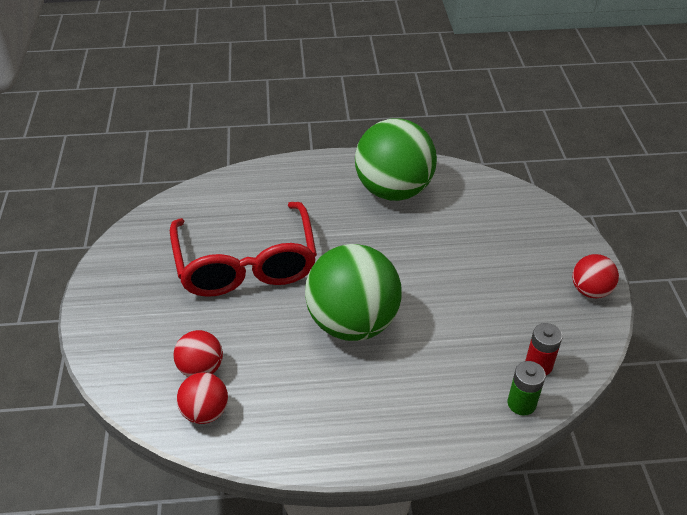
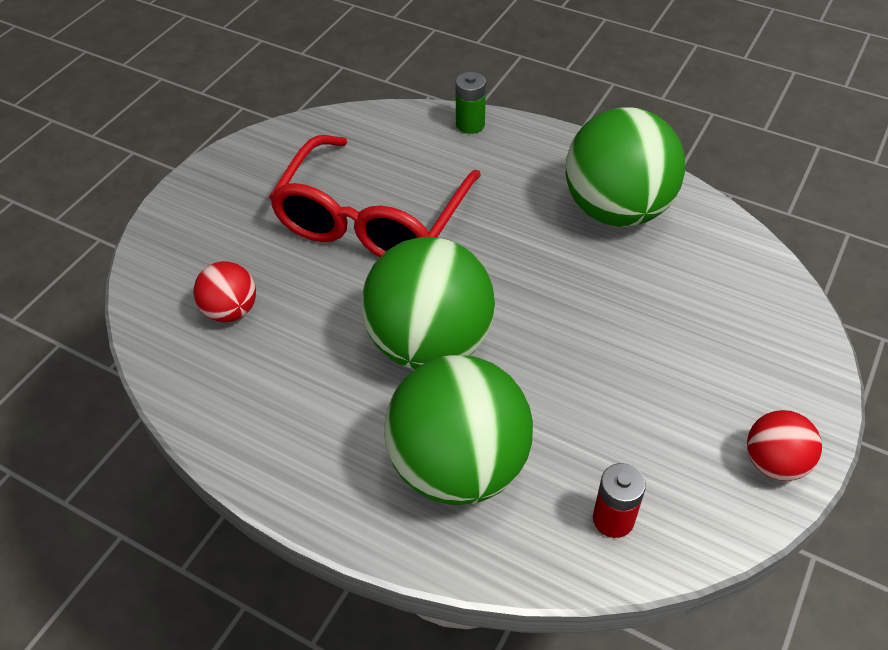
camera: 35 degrees right, 5 degrees up
(205, 412) = (196, 359): red ball -> none
(432, 384) = (458, 467): none -> green ball
(521, 403) = (547, 554): green battery -> green battery (470, 125)

